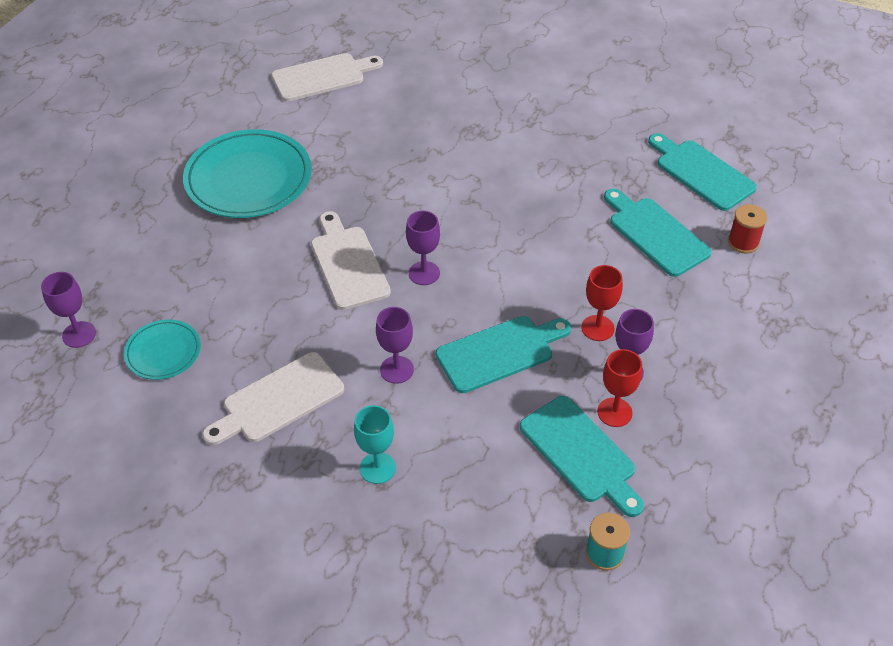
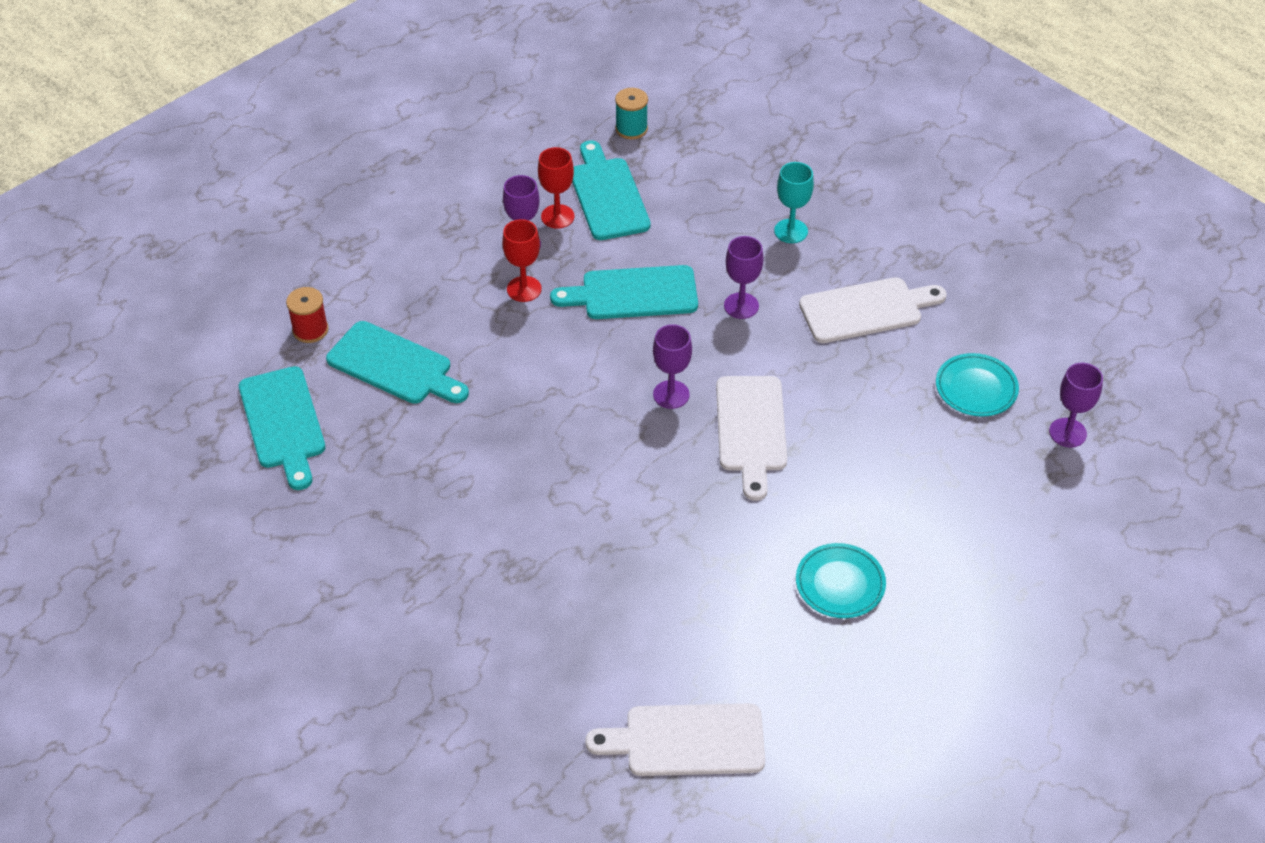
camera: 160 degrees left, 0 degrees up
(248, 179) = (840, 583): turquoise plate -> turquoise plate, size x0.52
(655, 234) = (394, 366): turquoise cutting board -> turquoise cutting board turned 45 degrees counterclockwise

